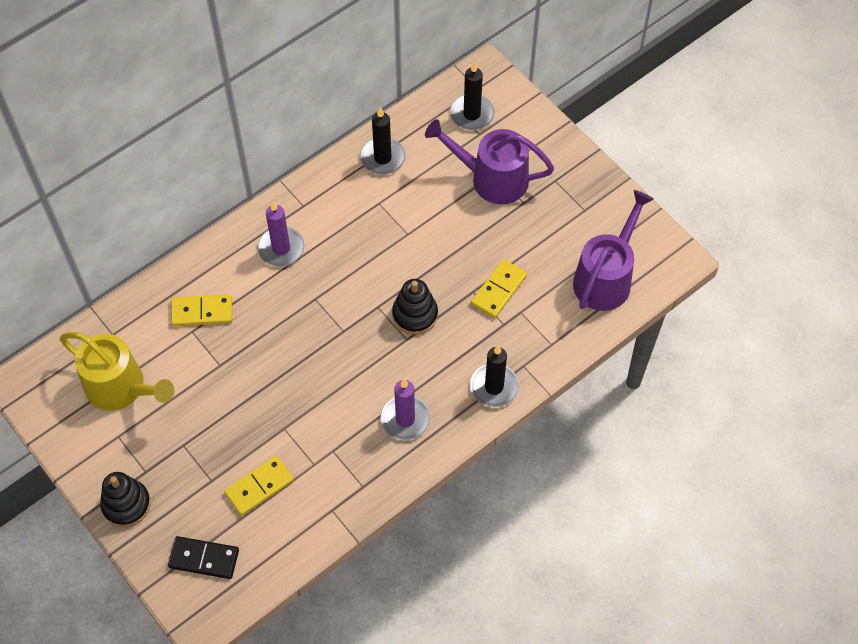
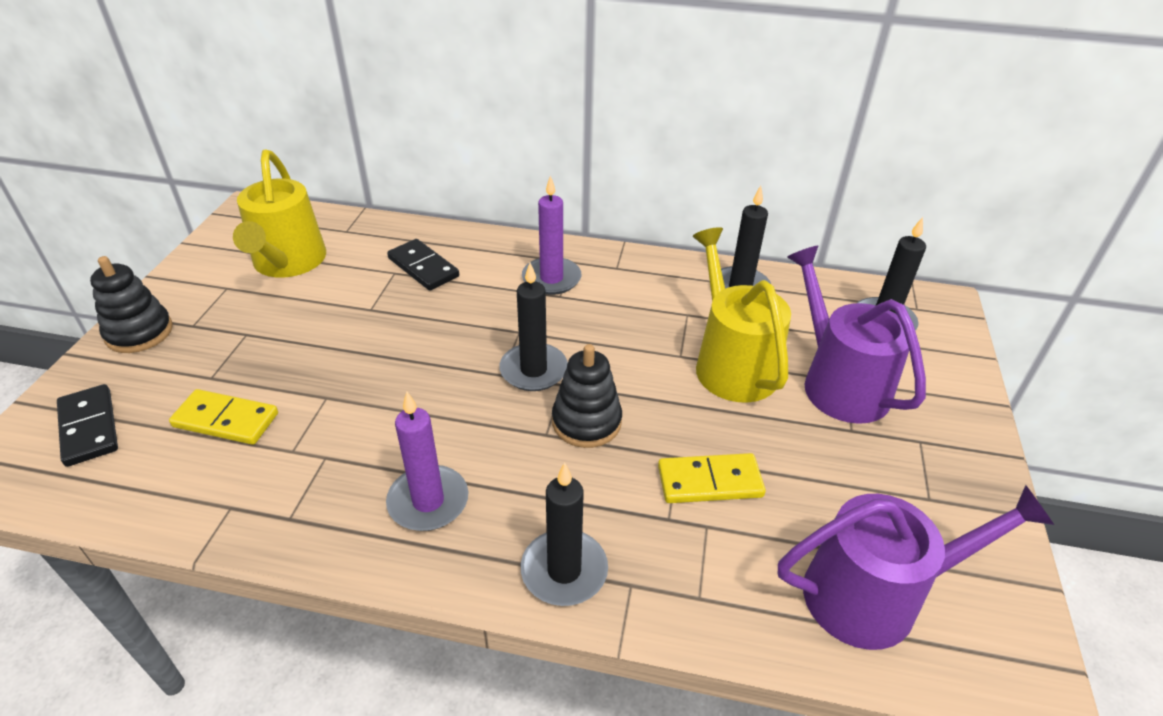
camera: 50 degrees right, 20 degrees down
(202, 311) = (423, 267): yellow domino -> black domino
(354, 313) = (533, 370): none -> black candle
(435, 214) = (731, 363): none -> yellow watering can

